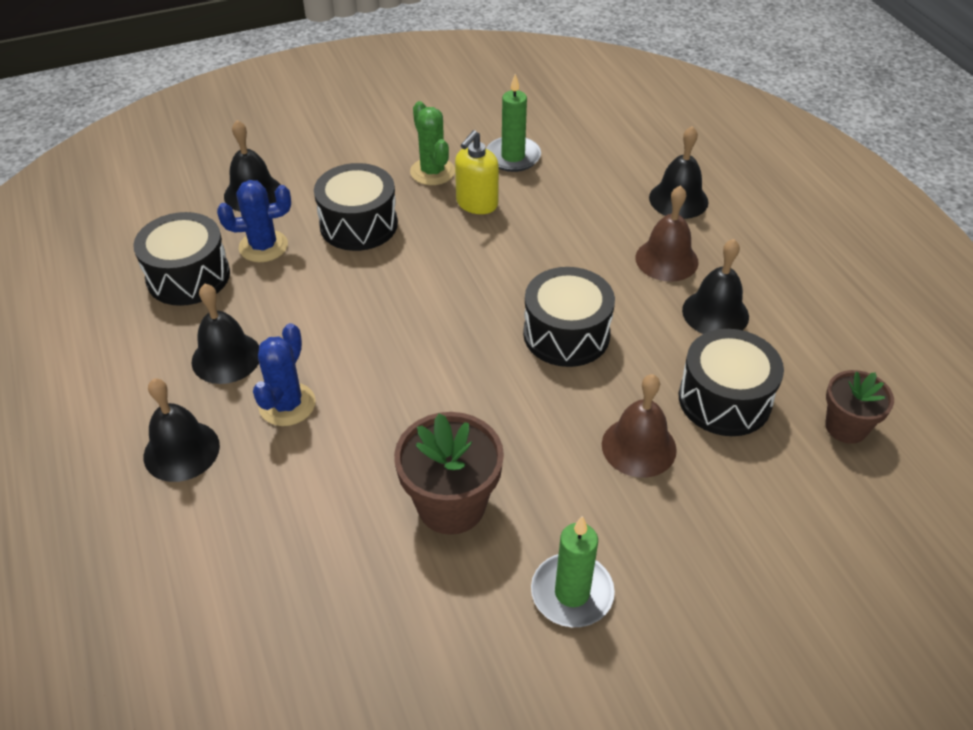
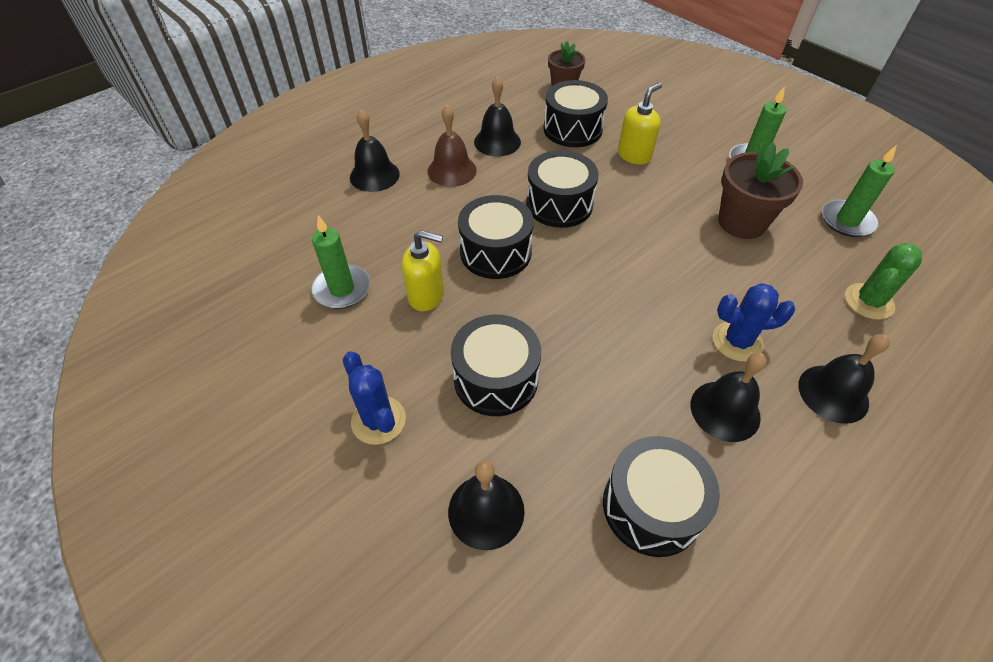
camera: 110 degrees left, 5 degrees up
(263, 246) = (569, 453): blue cactus -> blue cactus (378, 420)
(391, 643) = (847, 221): none -> green candle
(432, 172) = (386, 346): green cactus -> green cactus (868, 301)
(511, 262) = (495, 252): none -> black drum
(639, 447) = (634, 155): brown bell -> yellow soap dispenser

